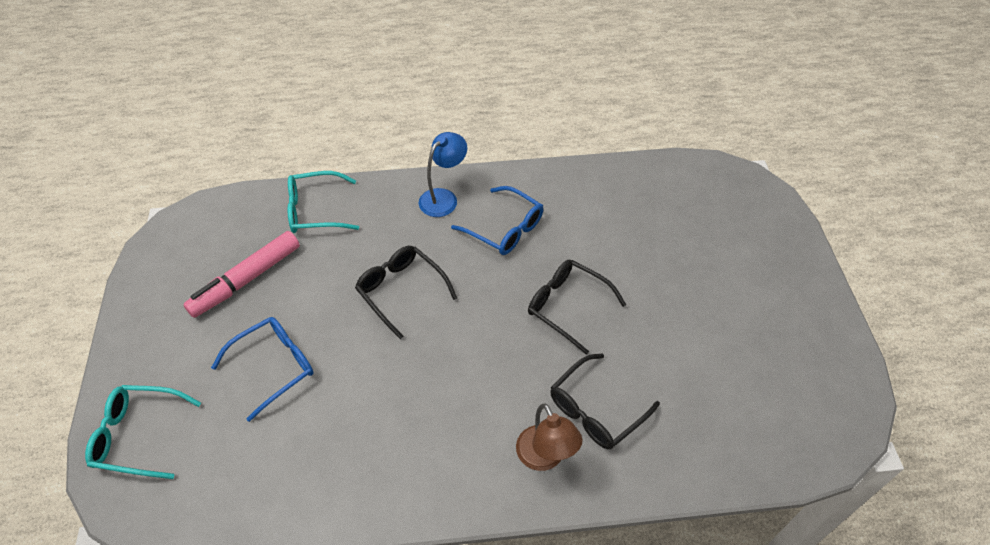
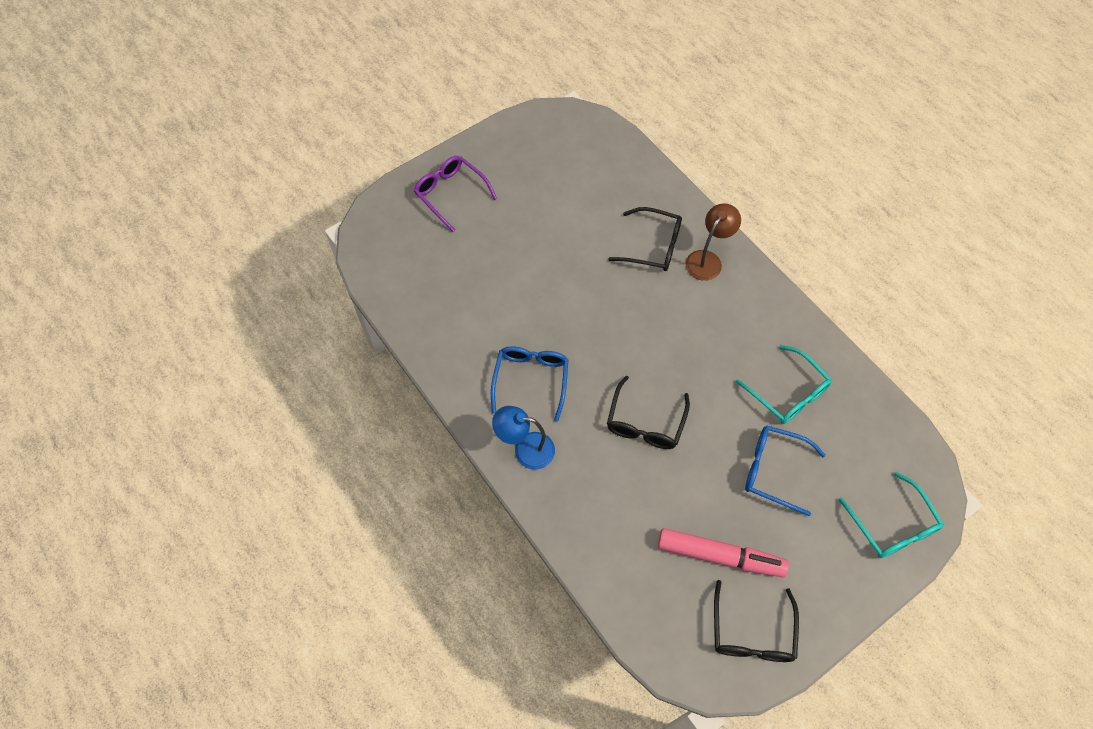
camera: 120 degrees left, 10 degrees up
(316, 210) = (609, 553): turquoise glasses -> turquoise glasses (787, 392)
(568, 307) = (580, 298): black glasses -> black glasses (752, 632)
(763, 258) = (451, 194): none -> purple glasses

